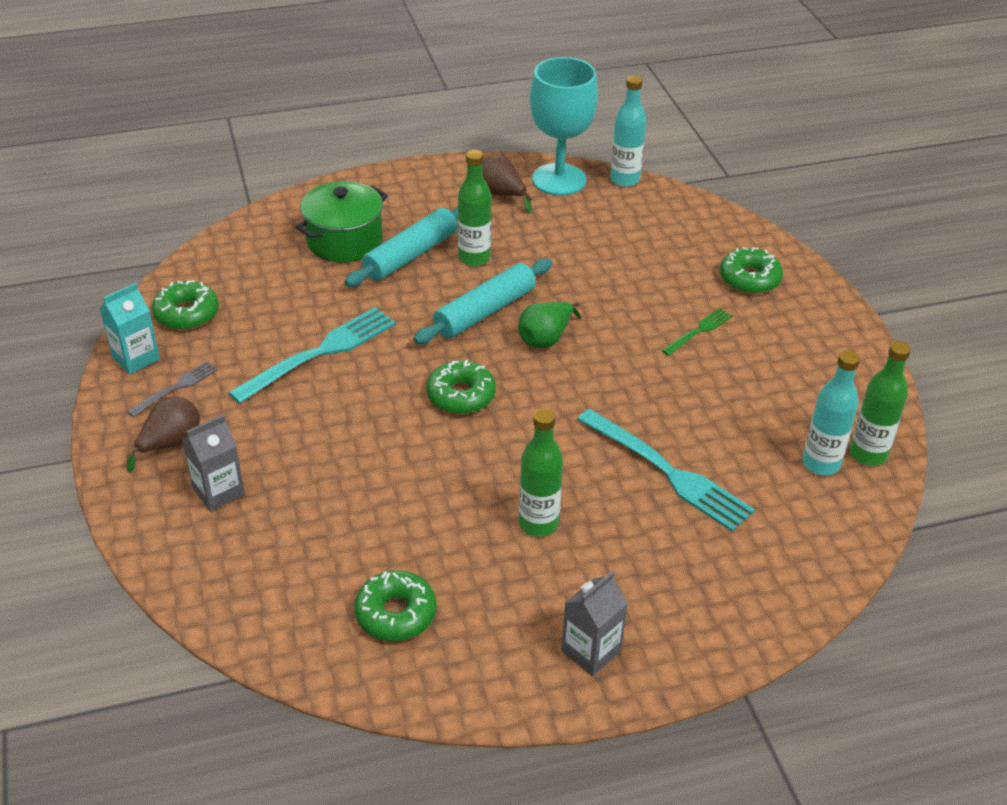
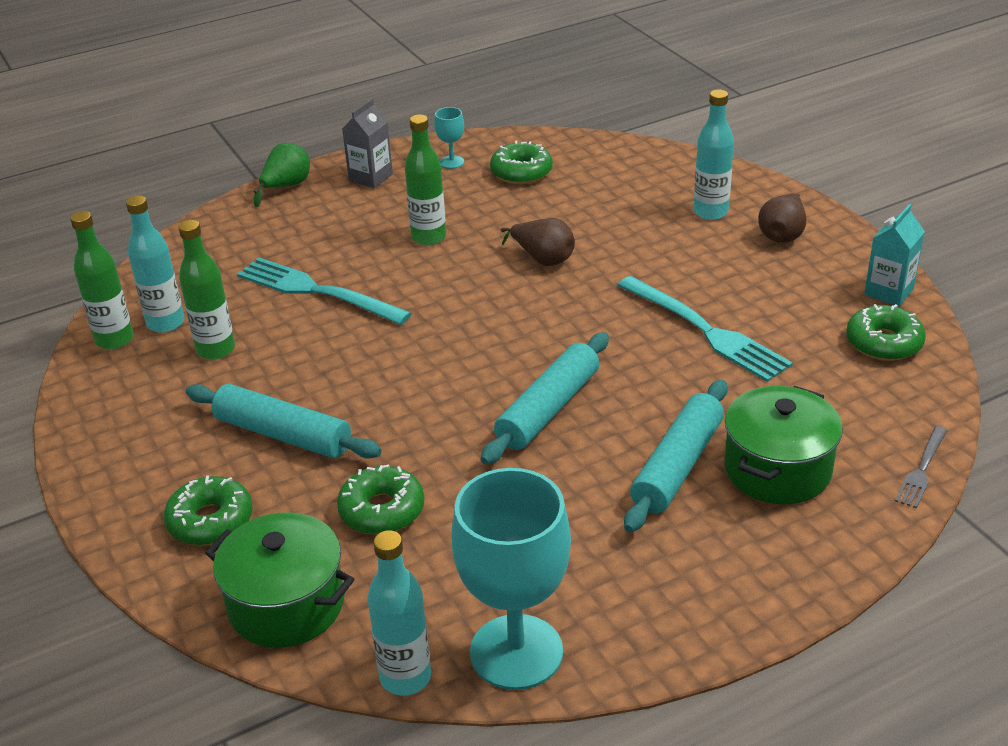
camera: 170 degrees right, 5 degrees down
(176, 387) = (822, 275): grey fork -> grey fork (921, 470)
(218, 492) = (710, 212): grey carton -> turquoise bottle
(320, 352) = (706, 331): turquoise fork -> turquoise fork turned 75 degrees counterclockwise
(461, 395) = (537, 318): green donut -> green donut (382, 510)
(474, 258) = (592, 478): green bottle -> green bottle (216, 349)
(478, 658) = (451, 162): none -> turquoise goblet
(501, 195) = (597, 597): brown pear -> brown pear (543, 259)
(546, 339) = (465, 391): green pear -> green pear (286, 187)
(694, 223) = (286, 604): none -> green pot
(699, 331) = (283, 434): green fork -> turquoise rolling pin

